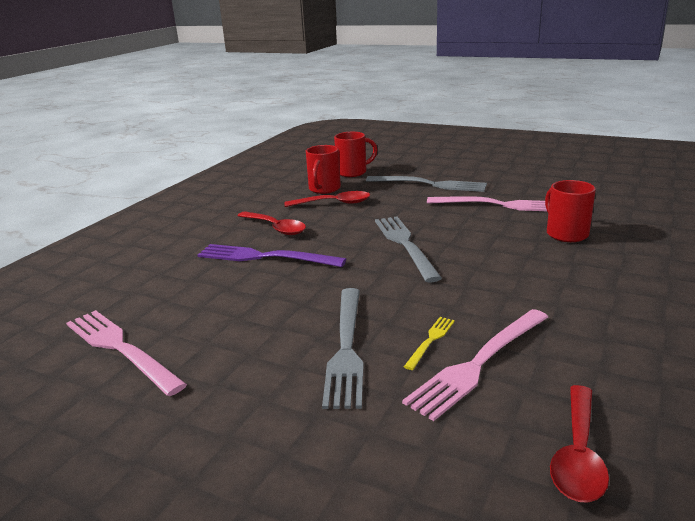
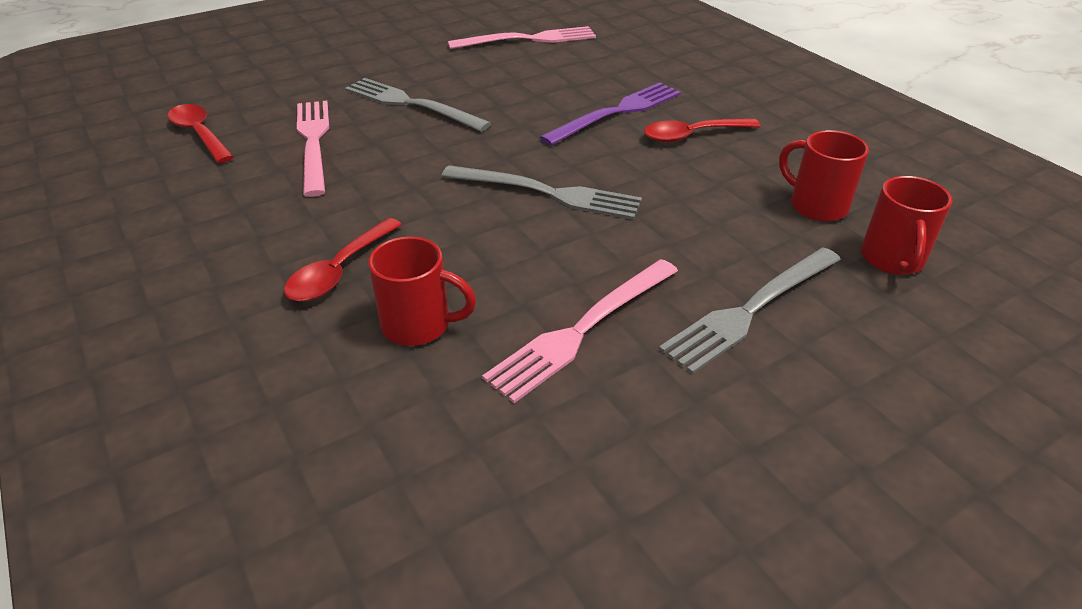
camera: 120 degrees right, 15 degrees up
(334, 203) = (742, 194): red spoon -> red spoon (339, 271)
(430, 340) = (367, 136): yellow fork -> none

